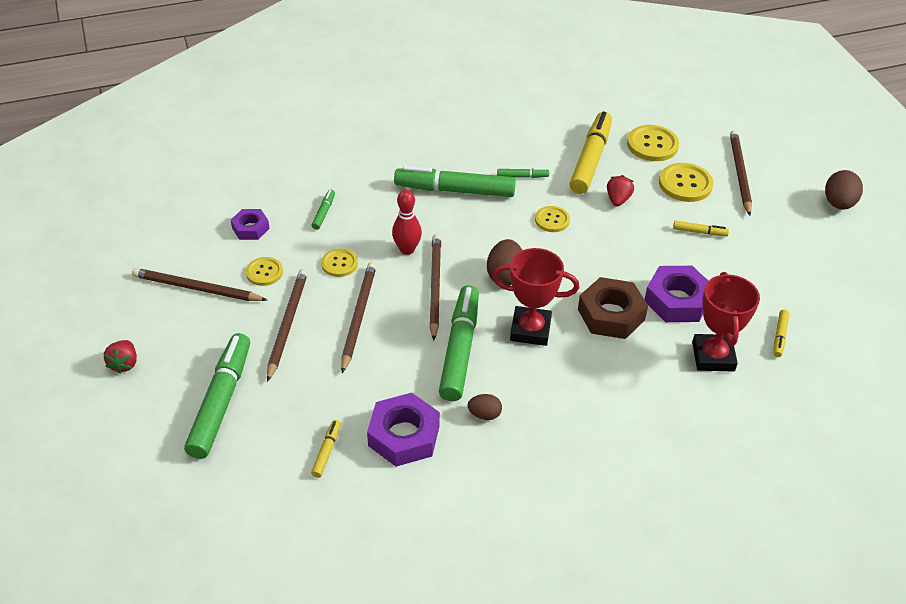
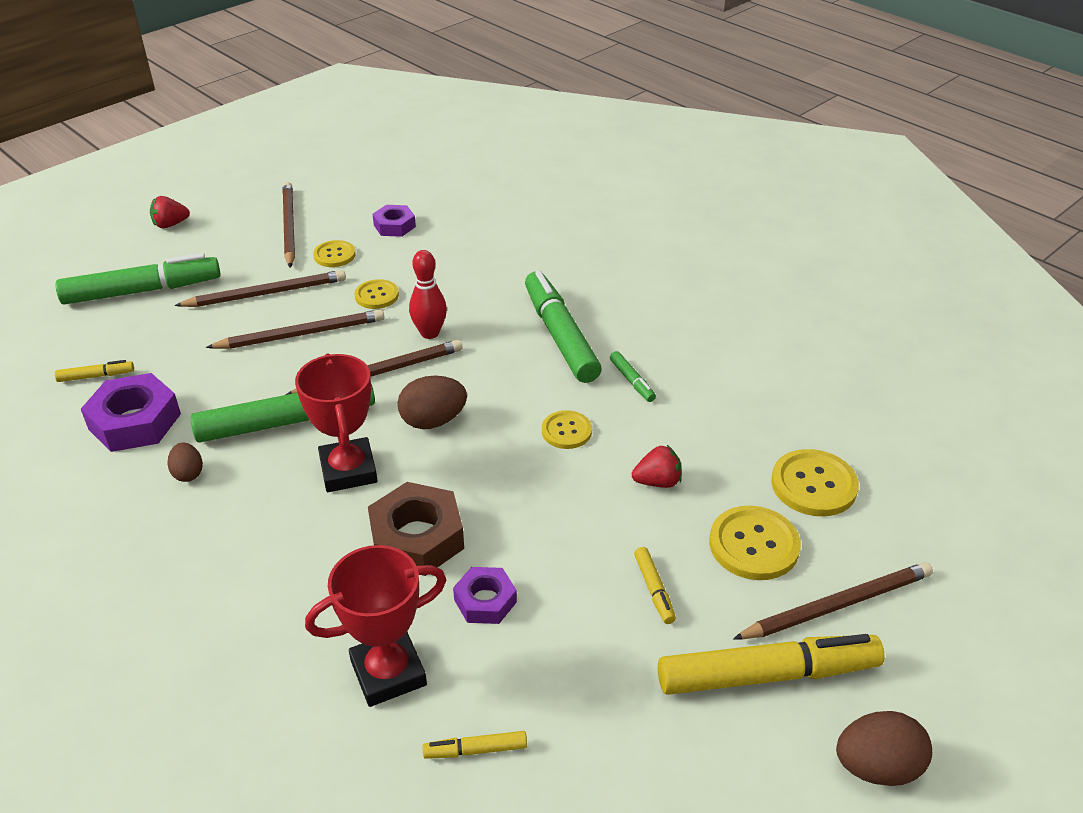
camera: 65 degrees right, 5 degrees down
(324, 212) = (450, 260): green marker -> none
(590, 159) = (722, 431): yellow marker -> yellow marker (767, 674)
(677, 300) = (485, 601): purple nut -> purple nut, size x0.60

